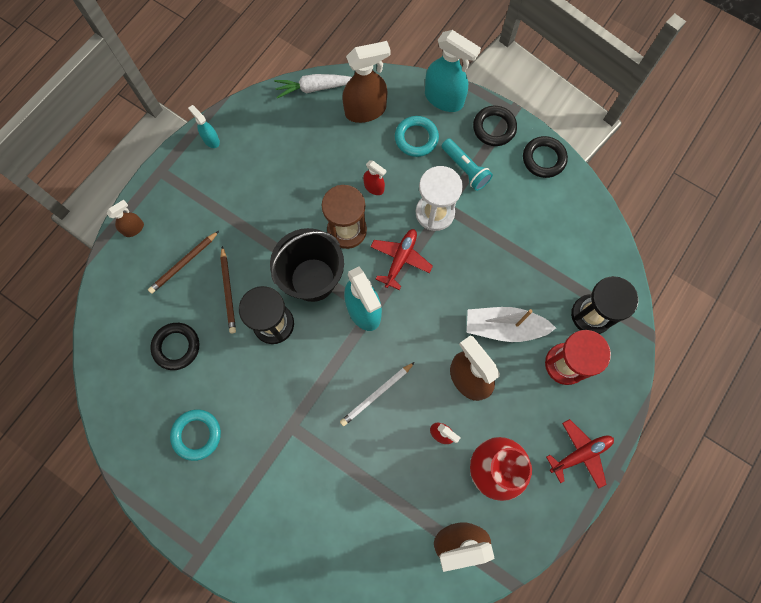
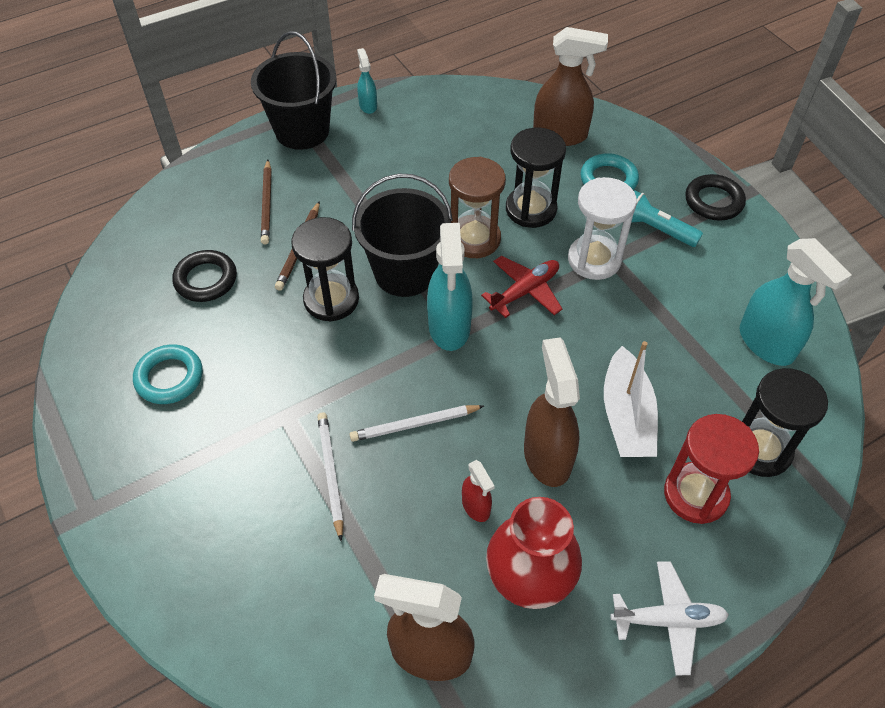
camera: 25 degrees right, 20 degrees down
(134, 228) = (234, 154): brown spray bottle -> none
(173, 185) = (302, 131): none -> black bucket
(184, 263) = (267, 204): brown pencil -> brown pencil turned 75 degrees counterclockwise
(314, 88) = (511, 97): white carrot -> none
(341, 454) = (331, 474): none -> white pencil
(374, 187) = (531, 209): red spray bottle -> black hourglass
(444, 99) = (662, 154): turquoise spray bottle -> turquoise spray bottle (766, 343)
(465, 169) = (656, 229): turquoise flashlight -> turquoise flashlight turned 135 degrees clockwise
(504, 327) = (626, 416): white boat -> white boat turned 120 degrees counterclockwise
(543, 159) = (766, 253): black ring -> none
(580, 454) = (668, 620): red plane -> white plane

